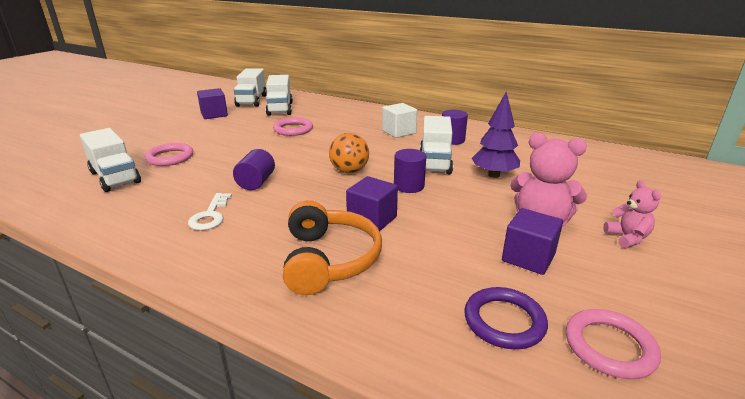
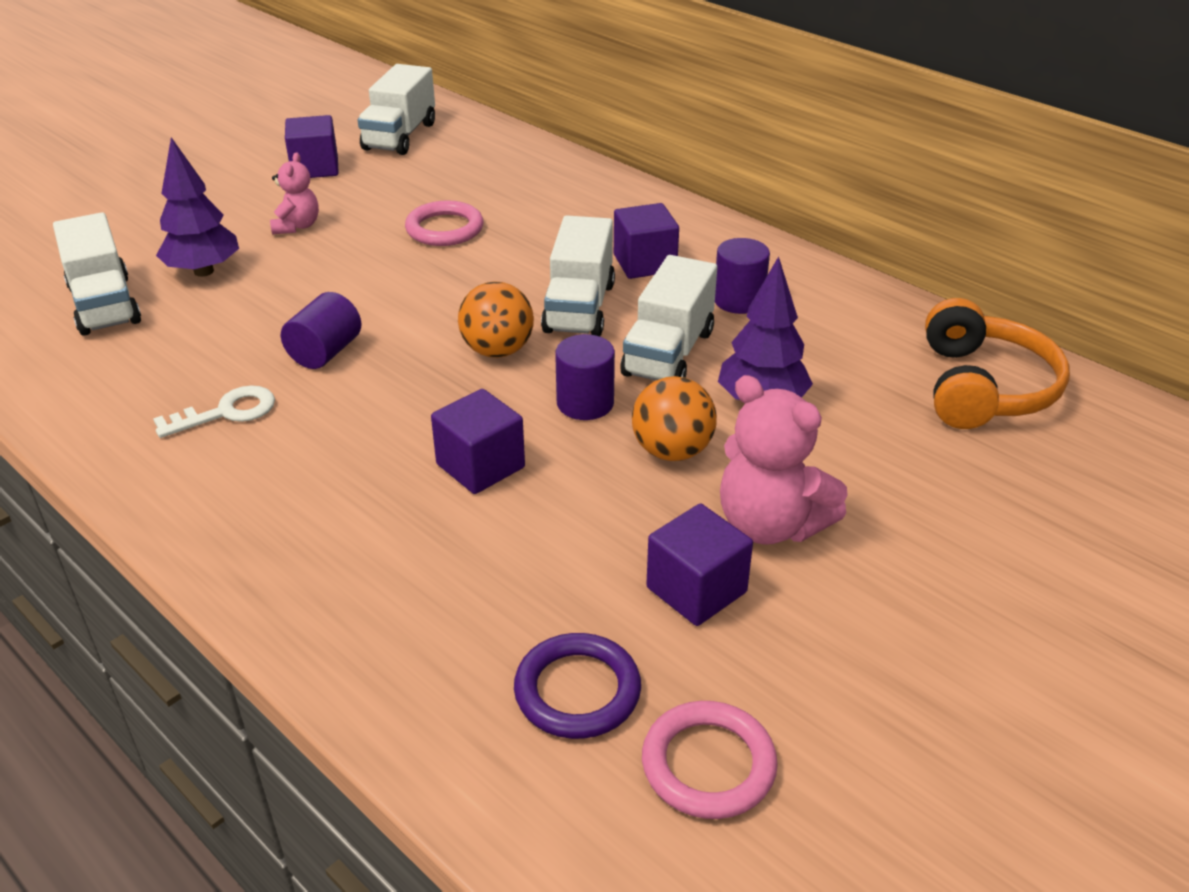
camera: 15 degrees right, 10 degrees up
(170, 157) = (203, 271): pink ring -> purple tree
(210, 215) = (226, 412): white key -> white key turned 135 degrees counterclockwise
(280, 109) = (444, 167): white truck -> white truck (579, 308)
(329, 259) = (372, 532): orange headphones -> orange headphones (983, 387)
(399, 132) = (644, 263): white cube -> purple cube
(467, 199) = (672, 451): none -> orange ball
(627, 238) = (906, 585): pink teddy bear -> pink teddy bear (297, 226)

